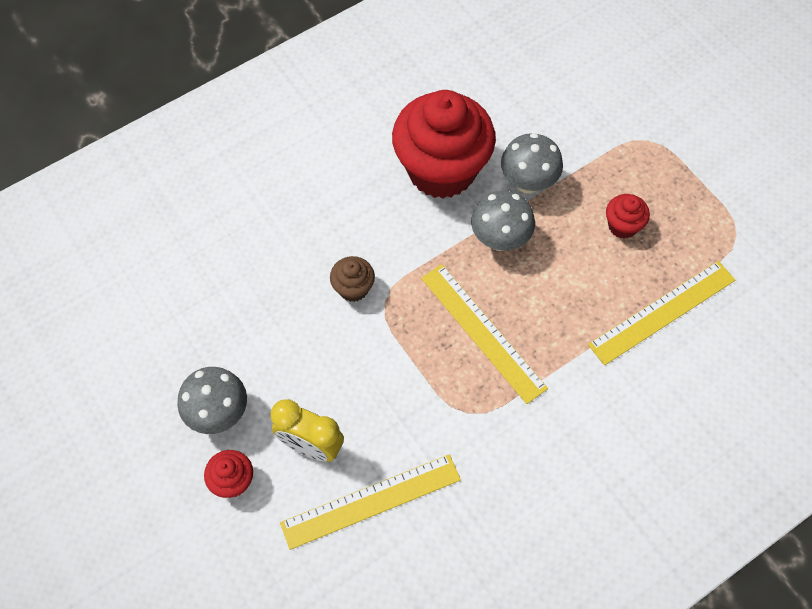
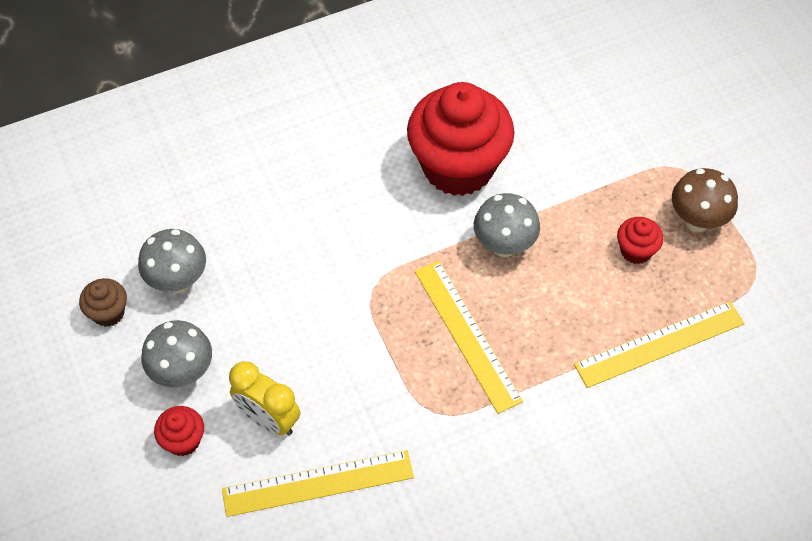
camera: 10 degrees right, 5 degrees down
(353, 288) = (343, 271): brown cupcake -> brown cupcake (108, 312)
(528, 183) = (545, 193): grey mushroom -> grey mushroom (178, 281)
(672, 188) = (697, 220): none -> brown mushroom

